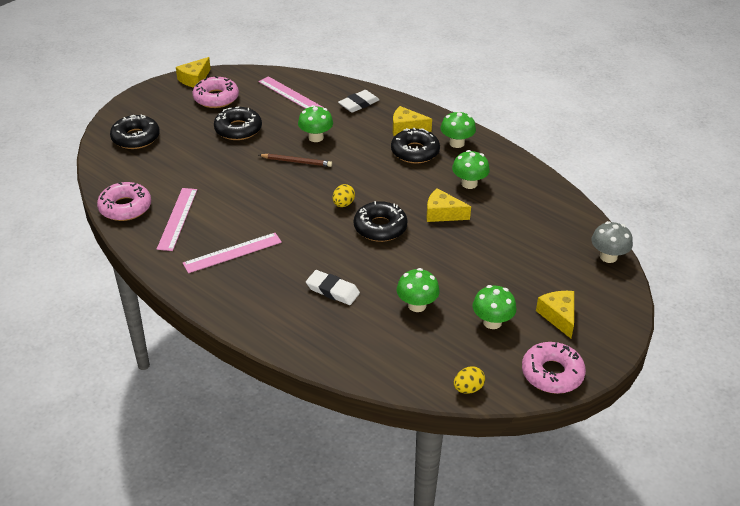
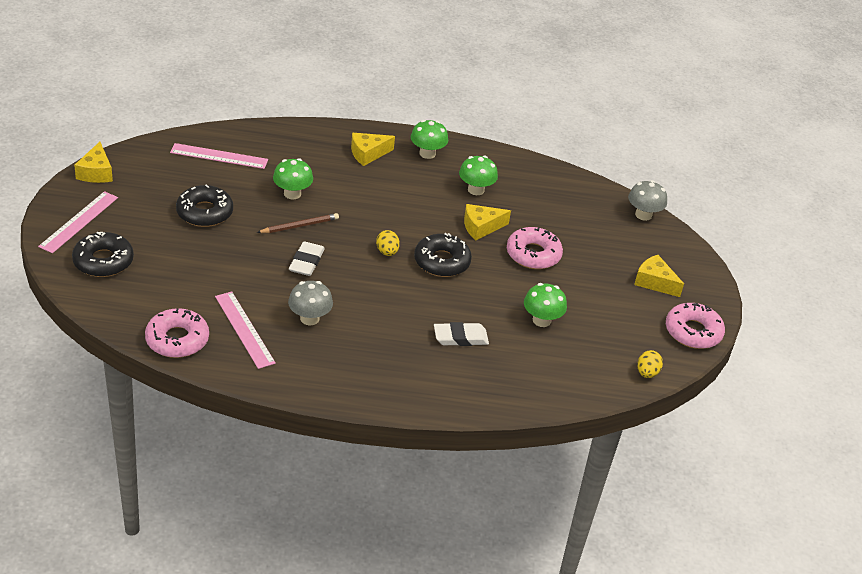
camera: 40 degrees left, 0 degrees up
(216, 98) = (143, 186): pink donut -> pink donut (533, 254)
(231, 229) = (309, 318): none -> grey mushroom
(232, 252) = (335, 341): pink ruler -> pink ruler (79, 222)
(358, 104) = (298, 144): white eraser -> white eraser (306, 262)
(415, 152) = (399, 175): black donut -> none
(492, 322) = (612, 309): green mushroom -> none

